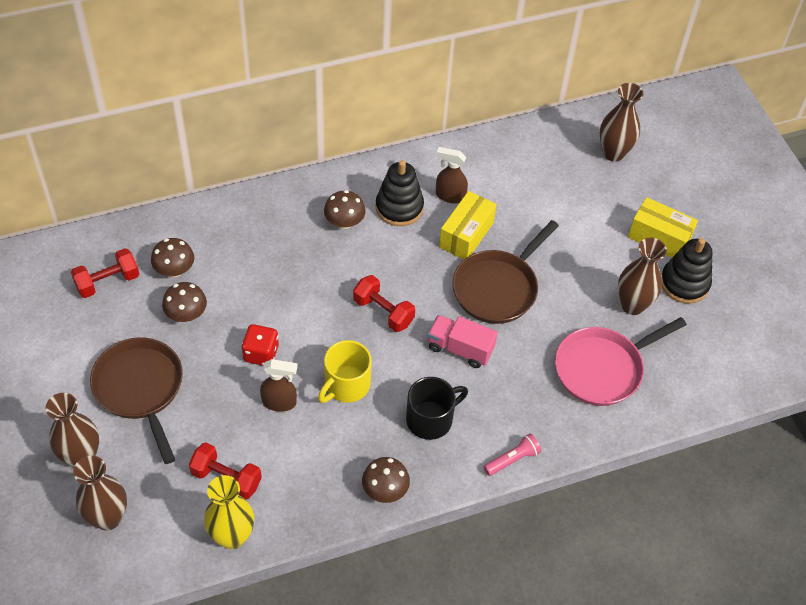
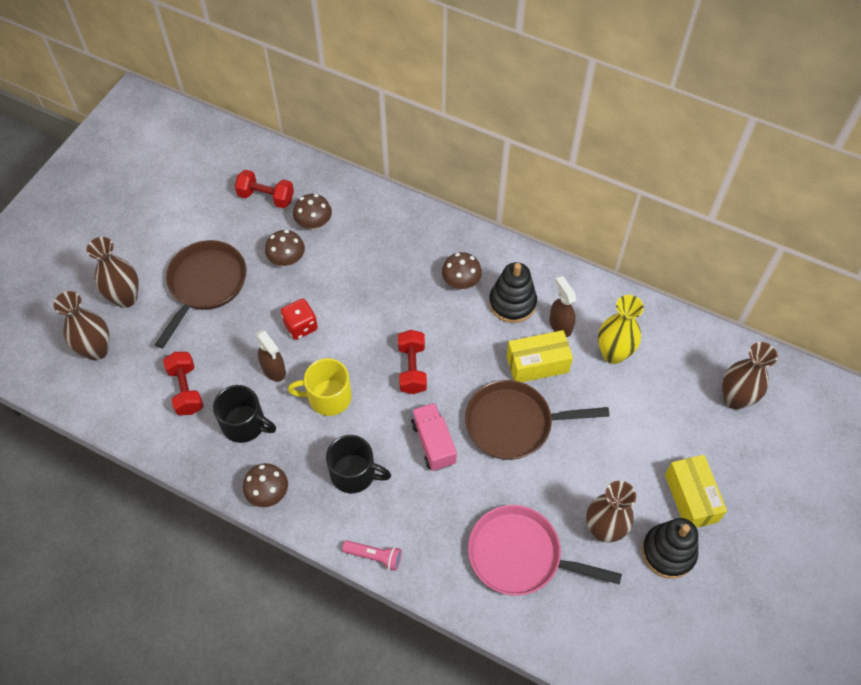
camera: 50 degrees right, 5 degrees up
(232, 536) = (146, 431): yellow vase -> yellow vase (613, 354)
(306, 460) = (245, 424): none -> black mug

